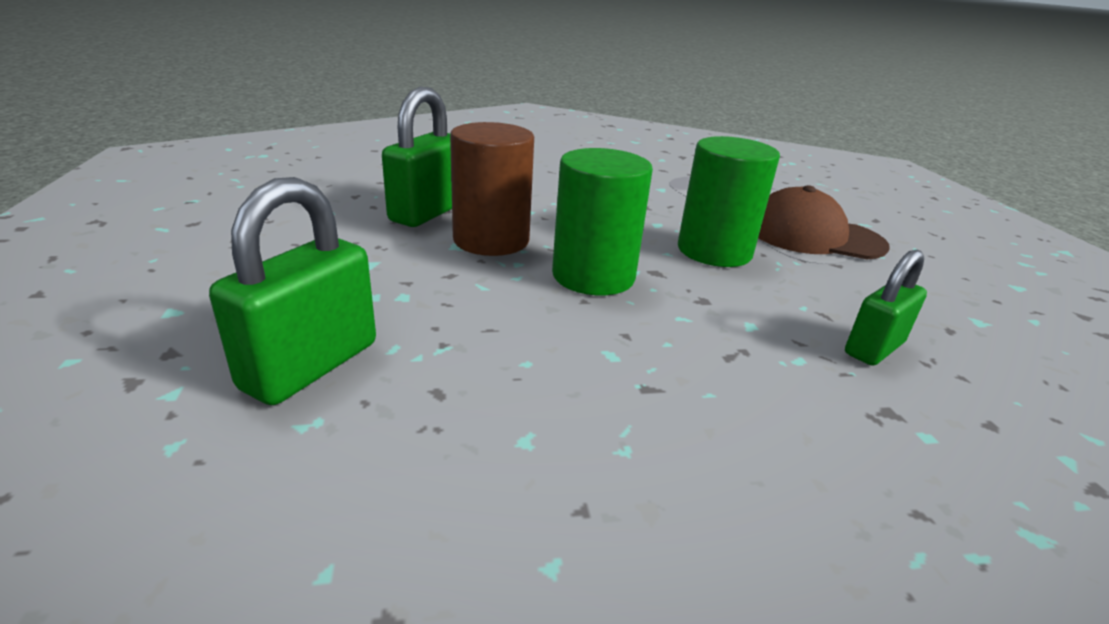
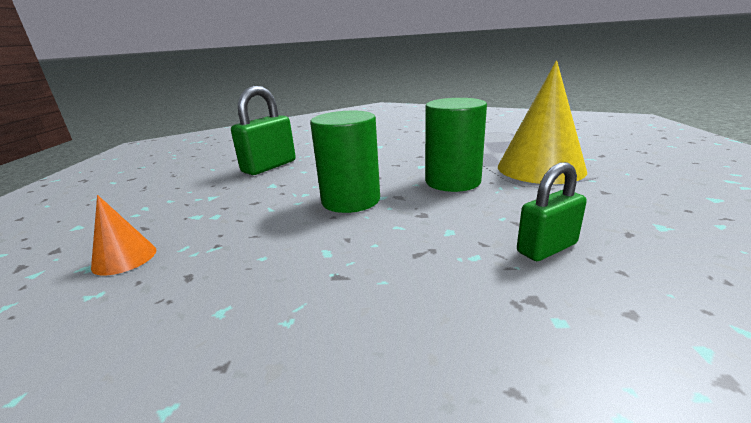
camera: 15 degrees right, 5 degrees down
(310, 365) = (124, 258): green padlock -> orange cone
(491, 240) = (297, 180): brown cylinder -> none
(813, 236) = (540, 168): brown cap -> yellow cone

